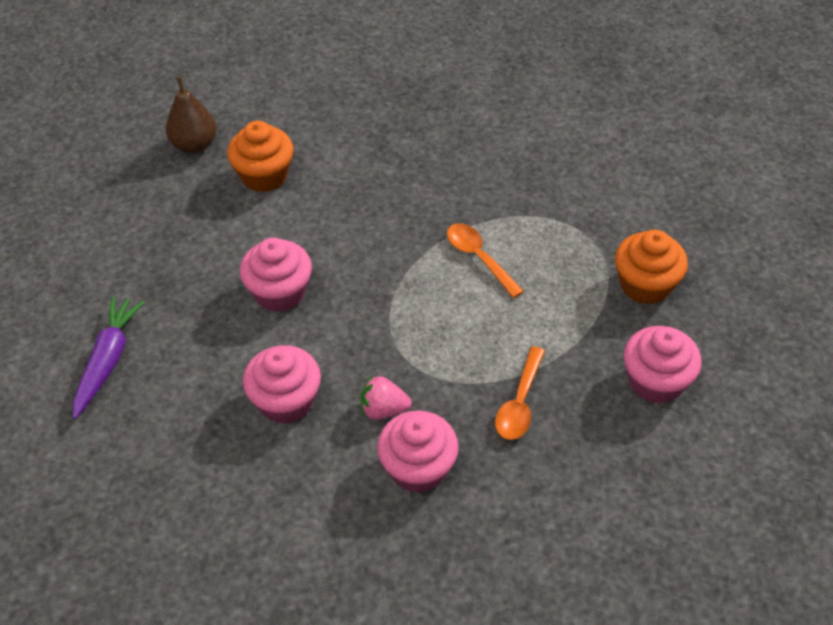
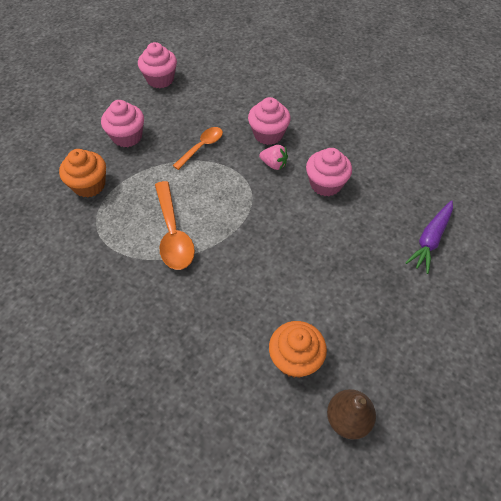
camera: 160 degrees left, 5 degrees up
(279, 292) = (311, 251): pink cupcake -> pink cupcake (160, 79)
(479, 258) = (173, 233): orange spoon -> orange spoon, size x1.55

